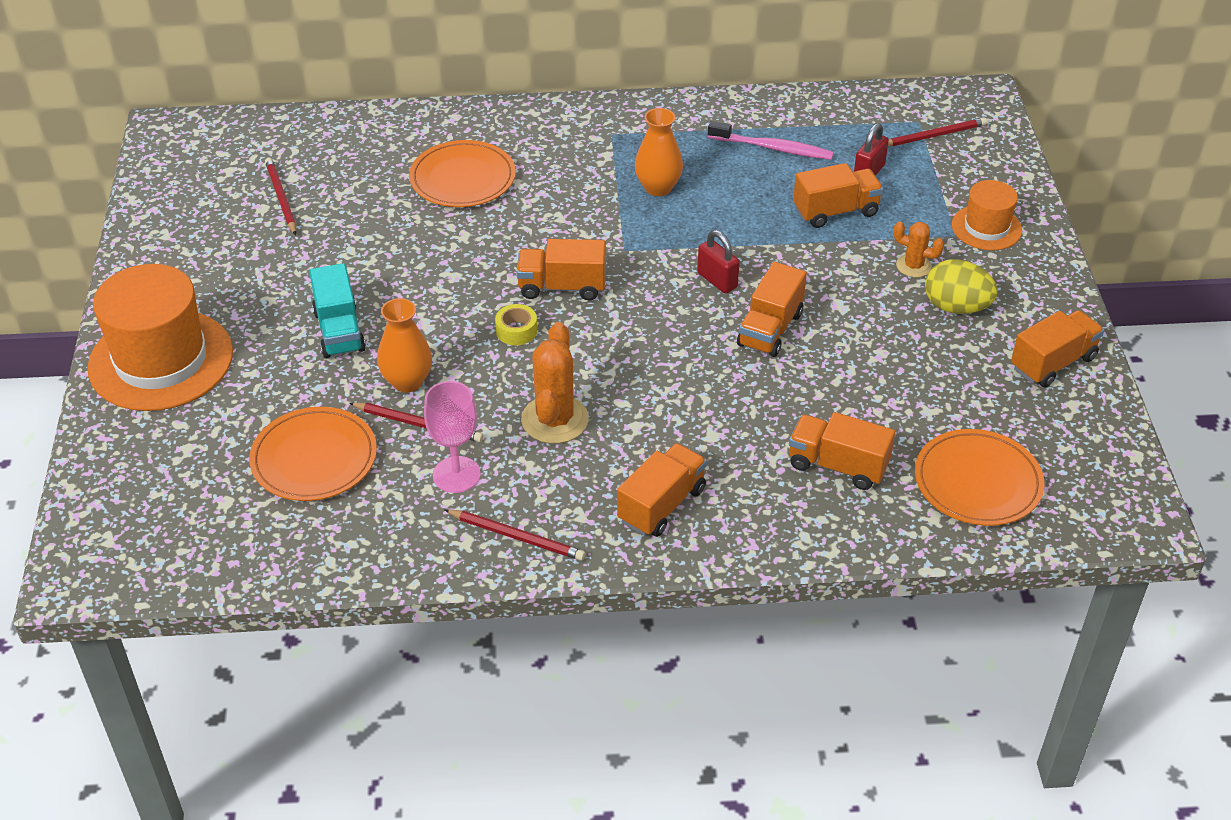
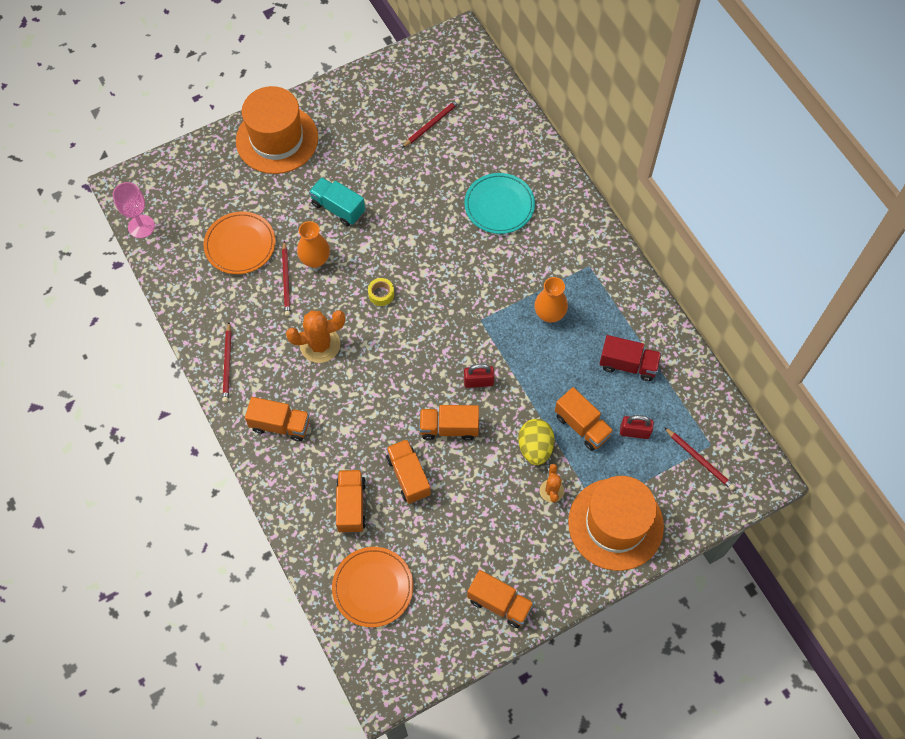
camera: 65 degrees right, 20 degrees up
(339, 331) = (338, 208): turquoise truck -> turquoise truck turned 75 degrees clockwise
(456, 474) = (258, 316): pink goblet -> pink goblet (141, 226)
(462, 178) = (499, 205): orange plate -> turquoise plate
(562, 287) = (430, 301): orange truck -> orange truck (408, 476)
(717, 280) = (478, 382): red padlock -> red padlock turned 60 degrees clockwise
(773, 148) = (628, 365): pink toothbrush -> red truck
(956, 307) = (524, 529): yellow egg -> yellow egg (535, 448)
(986, 227) = (615, 524): orange hat -> orange hat, size x1.88

